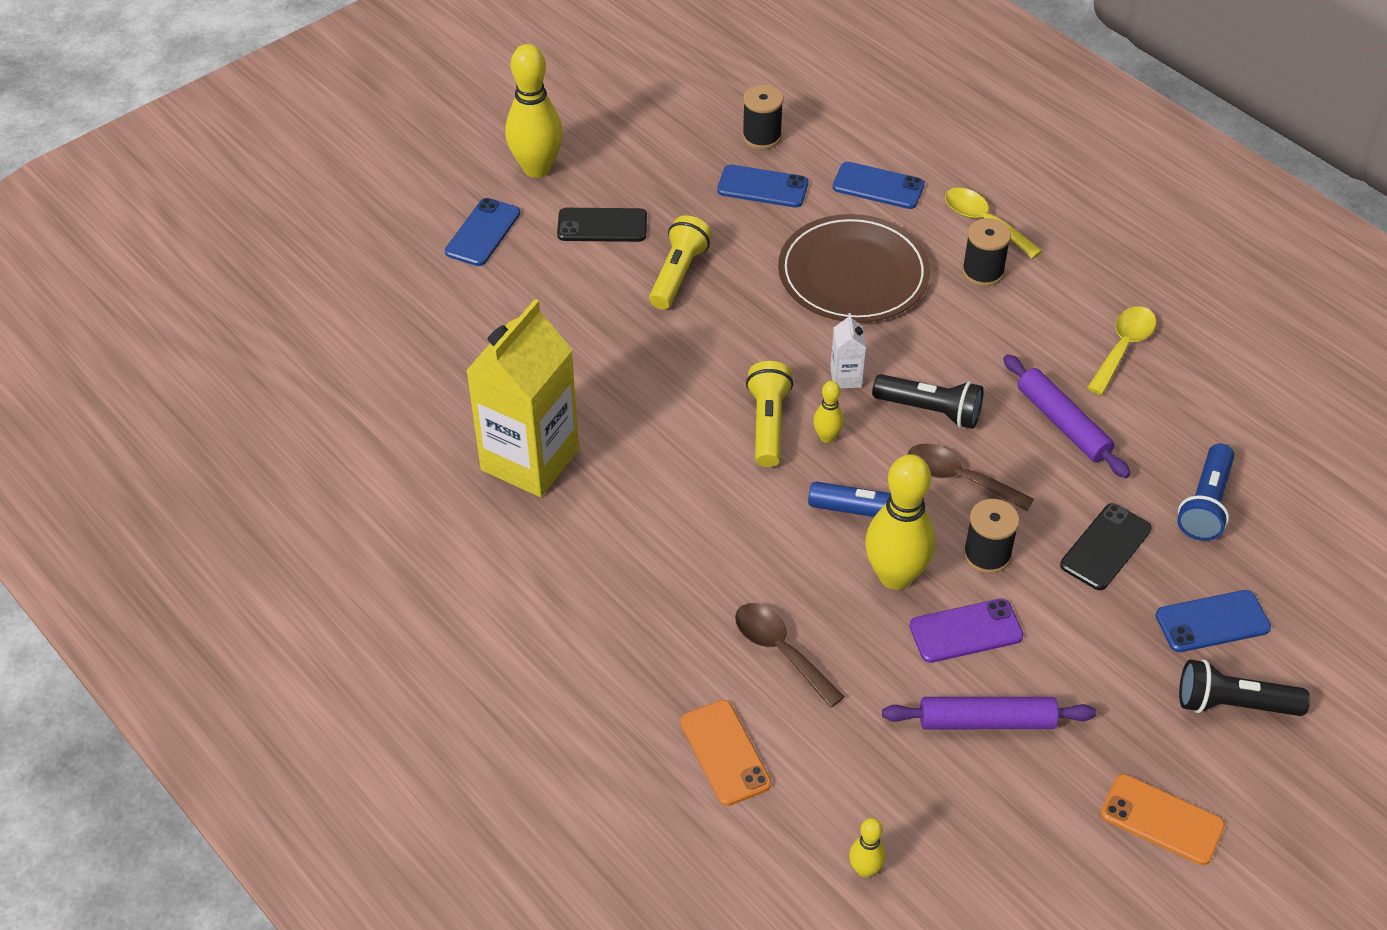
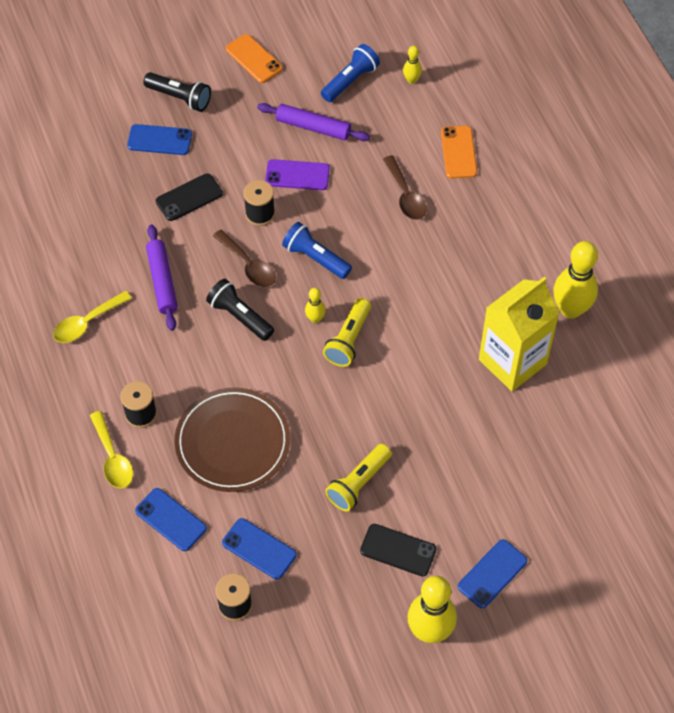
camera: 160 degrees left, 10 degrees up
(846, 377) = (281, 358): white carton -> none
(895, 576) = (320, 217): yellow bowling pin -> yellow bowling pin (571, 309)
(1205, 504) = (113, 204): blue flashlight -> blue flashlight (350, 81)

